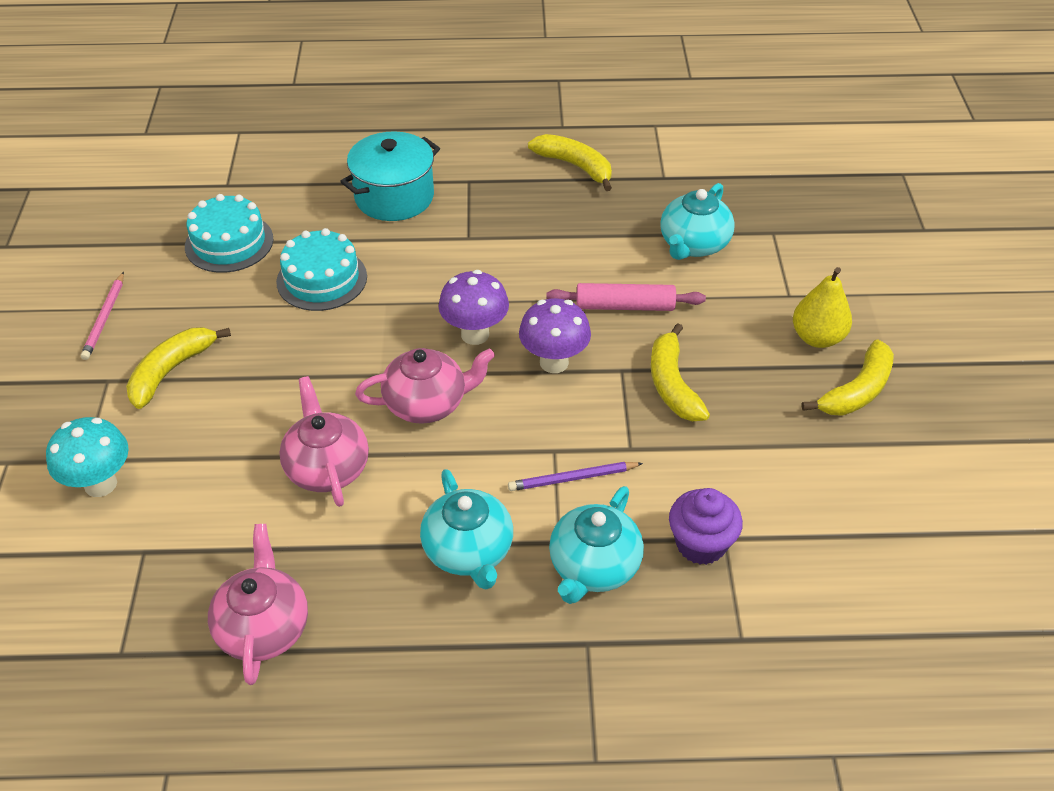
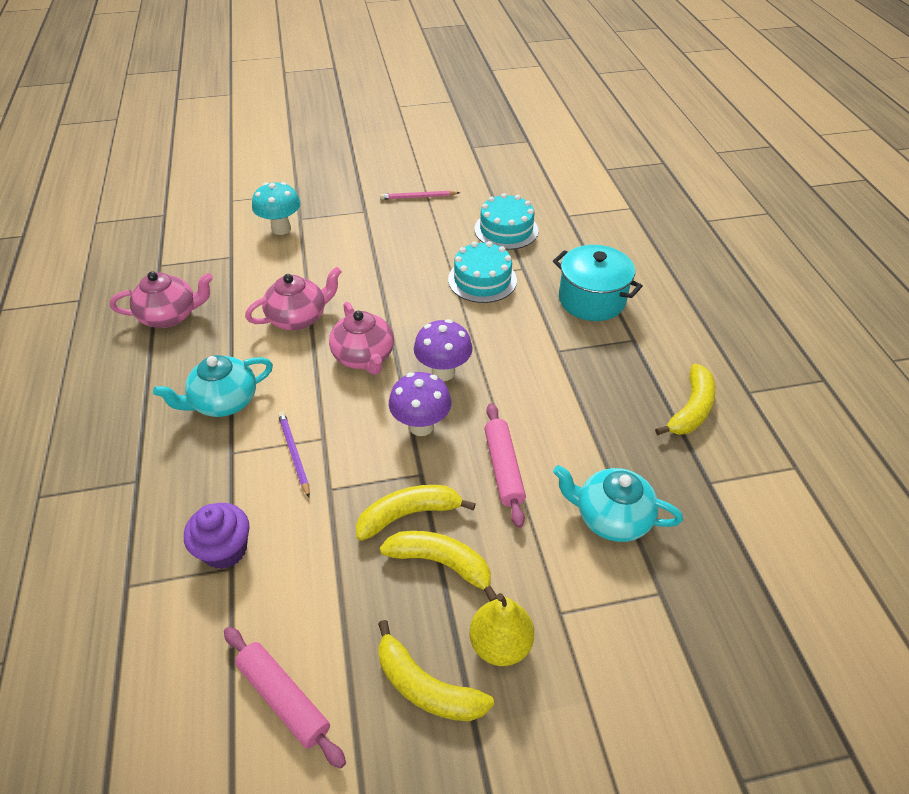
camera: 80 degrees right, 0 degrees up
(171, 371) = (377, 233): yellow banana -> yellow banana (441, 563)
(593, 567) = (205, 477): turquoise teapot -> none
(870, 493) = (284, 699): none -> pink rolling pin

